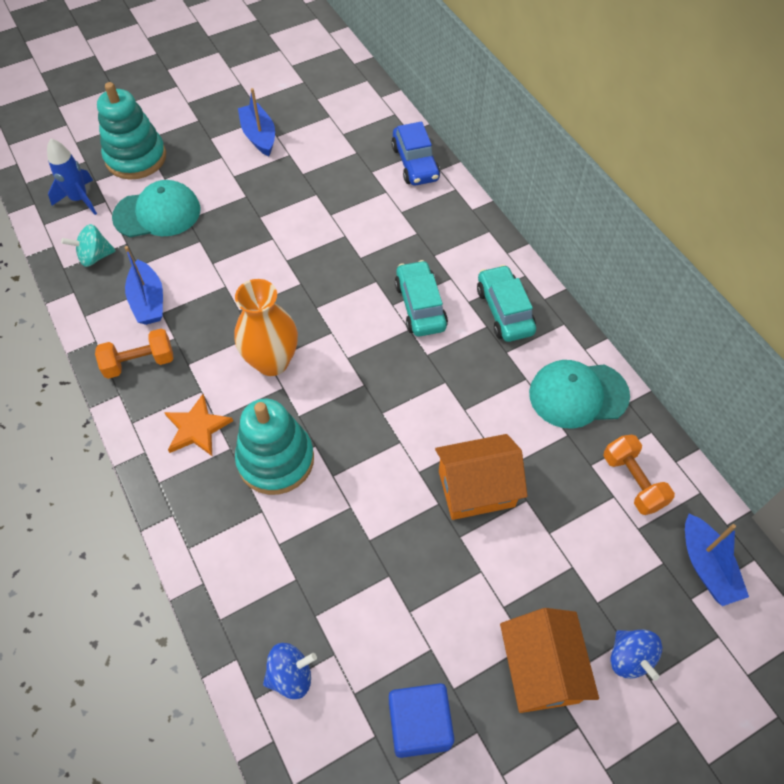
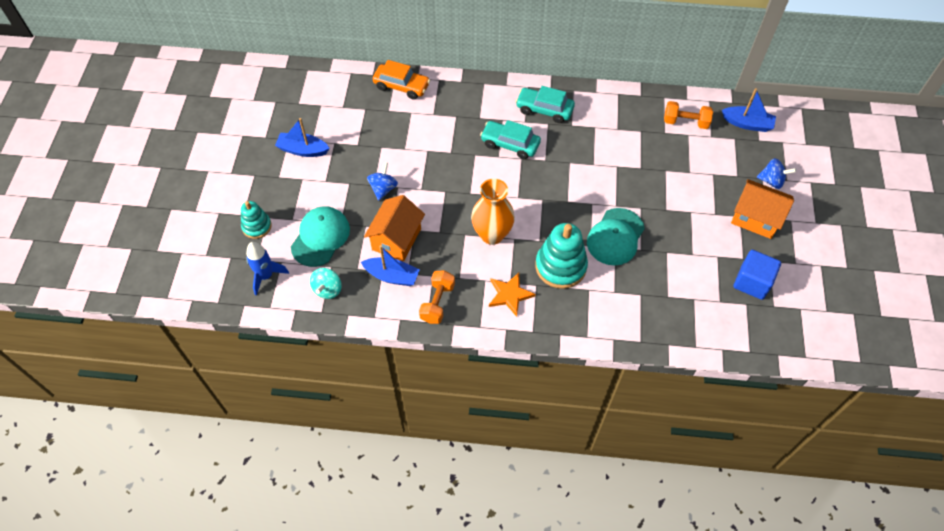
camera: 55 degrees left, 0 degrees up
(136, 158) = (257, 226): turquoise stacking toy -> turquoise stacking toy, size x0.59
(291, 675) = (693, 324): blue spinning top -> blue spinning top (383, 189)
(415, 163) = (401, 86): blue car -> orange car
(476, 489) = (644, 187): orange house -> orange house (396, 239)
(578, 394) = (621, 112): turquoise cap -> turquoise cap (615, 237)

